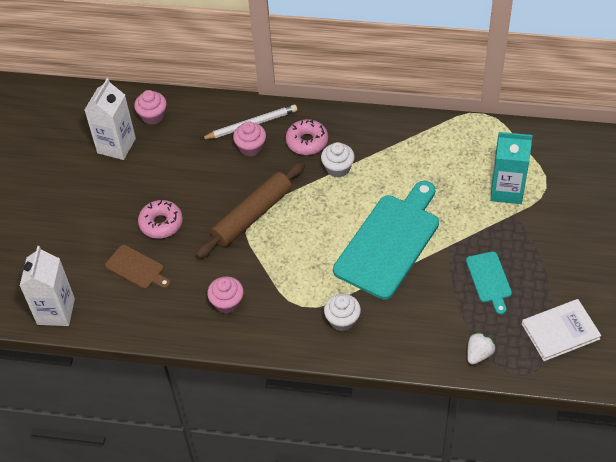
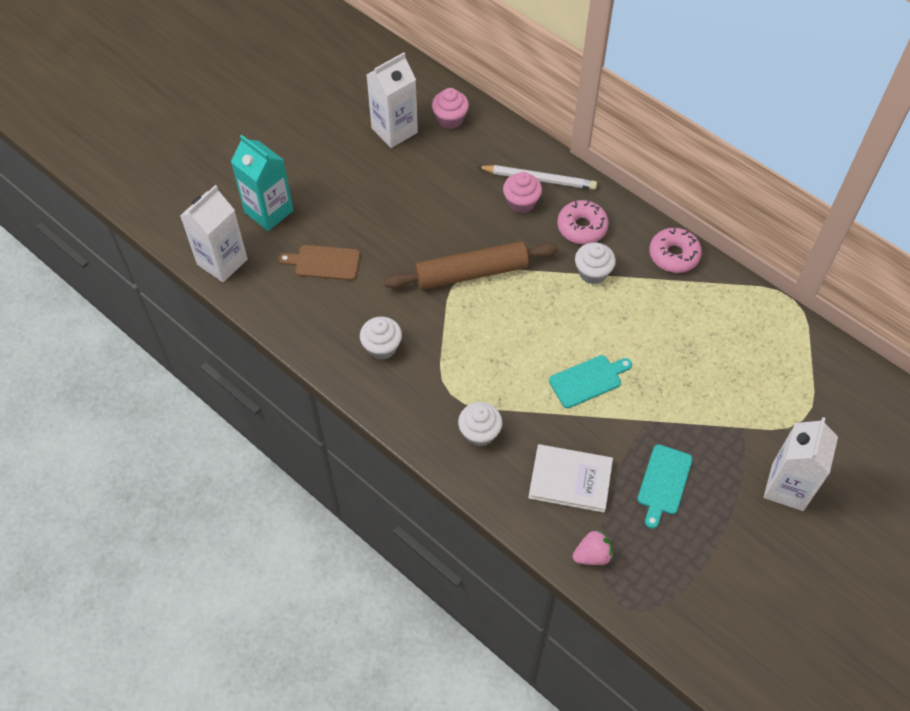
camera: 30 degrees right, 5 degrees up
(137, 268) = (324, 262): brown cutting board -> brown cutting board turned 120 degrees clockwise
(161, 223) = (379, 231): pink donut -> pink donut (674, 255)
(227, 303) = (382, 347): pink cupcake -> white cupcake
(389, 242) = (588, 380): turquoise cutting board -> turquoise cutting board, size x0.48
(479, 354) = (592, 555): white strawberry -> pink strawberry
(506, 190) = (755, 397): turquoise carton -> turquoise carton (269, 211)
(560, 331) = (699, 586): white book -> white book (570, 479)
(568, 236) = (787, 487): none -> white carton

